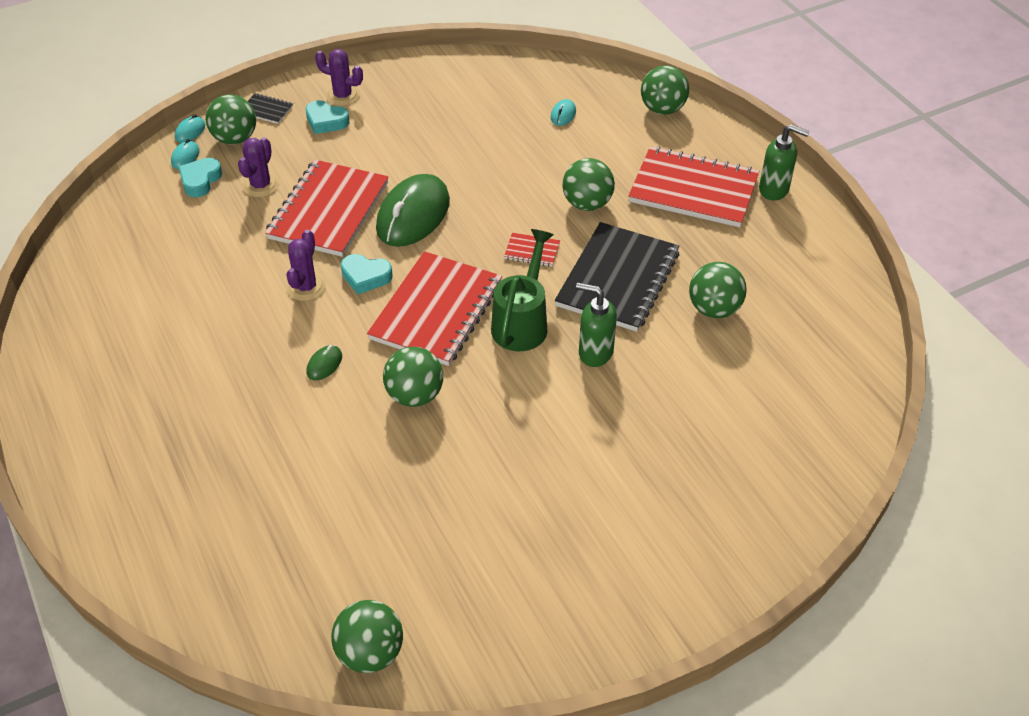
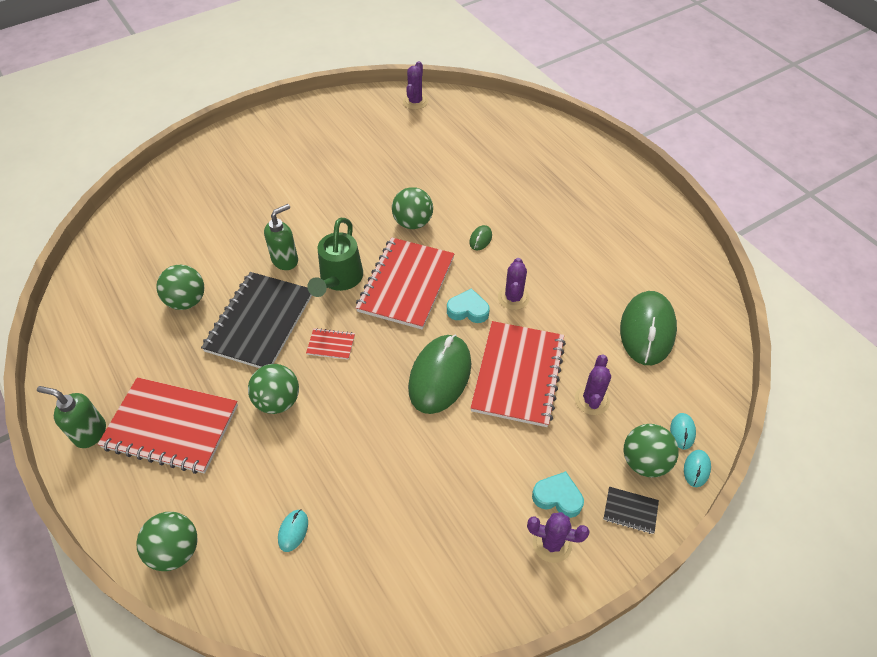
camera: 175 degrees right, 5 degrees up
(165, 243) = (647, 330): none -> green mouse
(200, 180) = (652, 402): turquoise heart -> none
(370, 653) = (415, 102): green ball -> purple cactus
(595, 352) = (285, 260): green soap dispenser -> green soap dispenser turned 60 degrees counterclockwise

